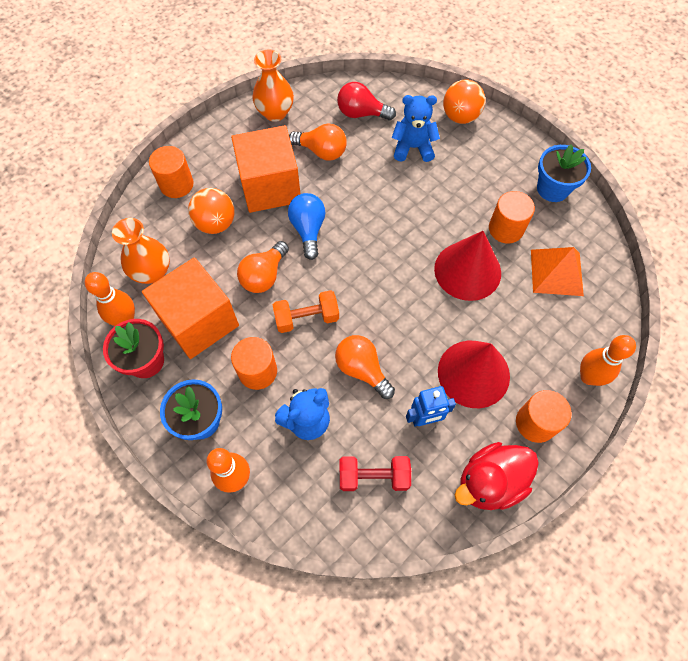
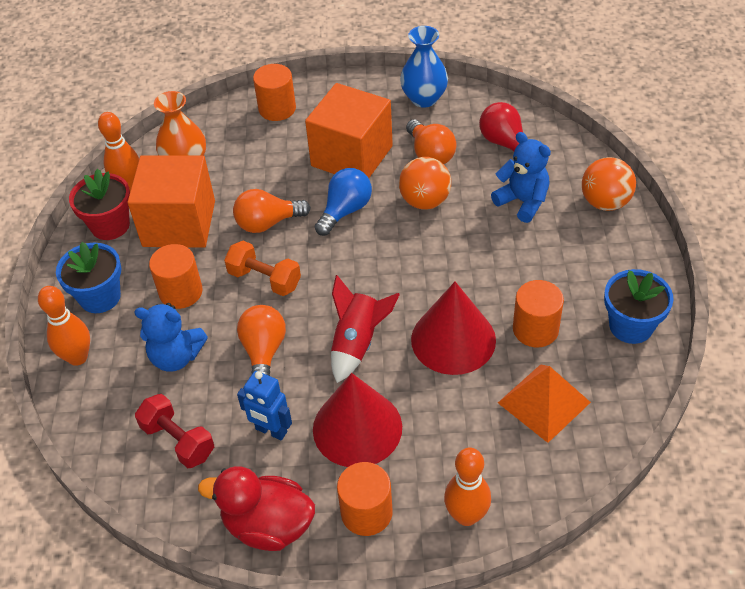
camera: 45 degrees right, 15 degrees down
(215, 223) = (274, 158): orange ball -> orange ball (425, 201)
(275, 113) = (424, 98): orange vase -> blue vase
(414, 317) = (357, 343): none -> red rocket

